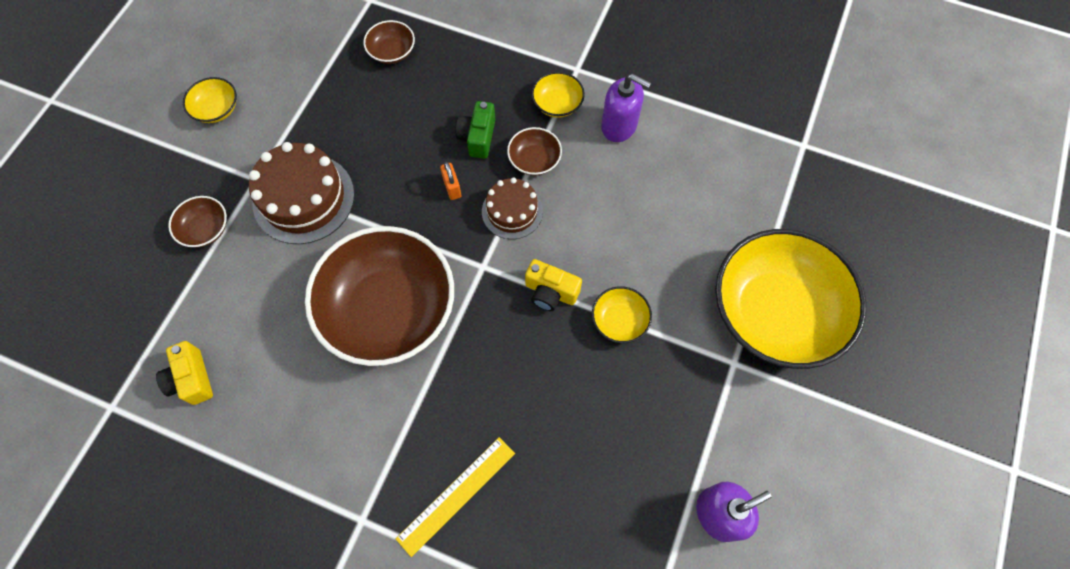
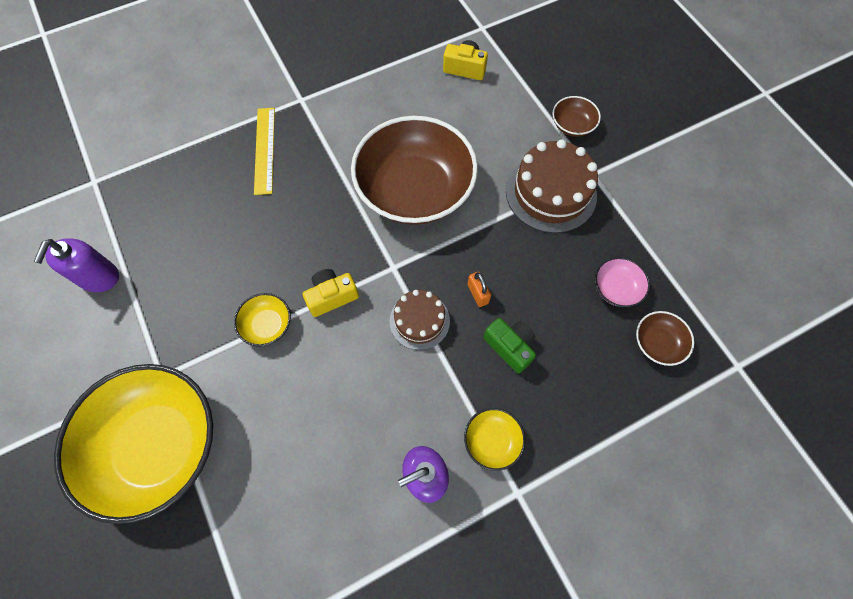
camera: 130 degrees right, 0 degrees up
(217, 109) = (682, 184): yellow bowl -> none
(365, 100) = (616, 288): none -> pink bowl
(452, 187) = (477, 294): orange padlock -> orange padlock turned 45 degrees clockwise
(534, 160) = (451, 374): brown bowl -> none

